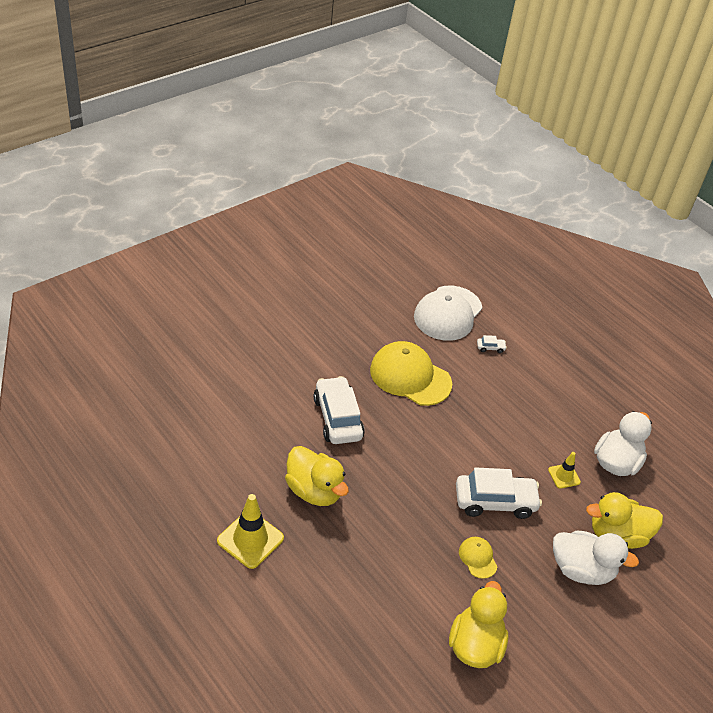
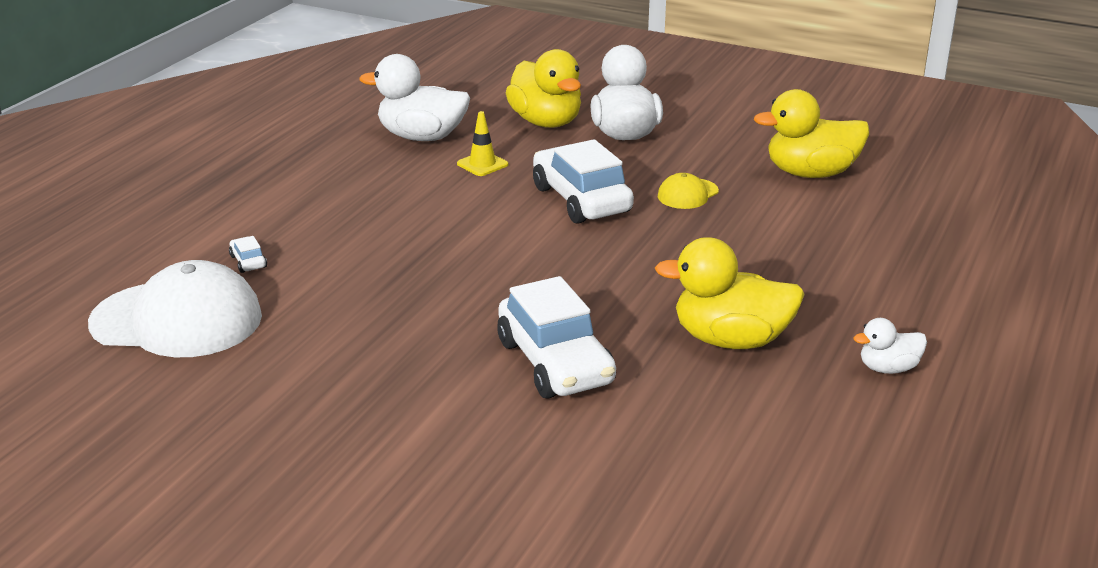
camera: 110 degrees left, 15 degrees down
(250, 539) = (888, 368): yellow traffic cone -> white duck
(314, 491) = (730, 340): yellow duck -> yellow duck turned 105 degrees counterclockwise
(337, 418) = (555, 363): white car -> white car turned 75 degrees counterclockwise
(410, 376) = (386, 318): yellow cap -> none

